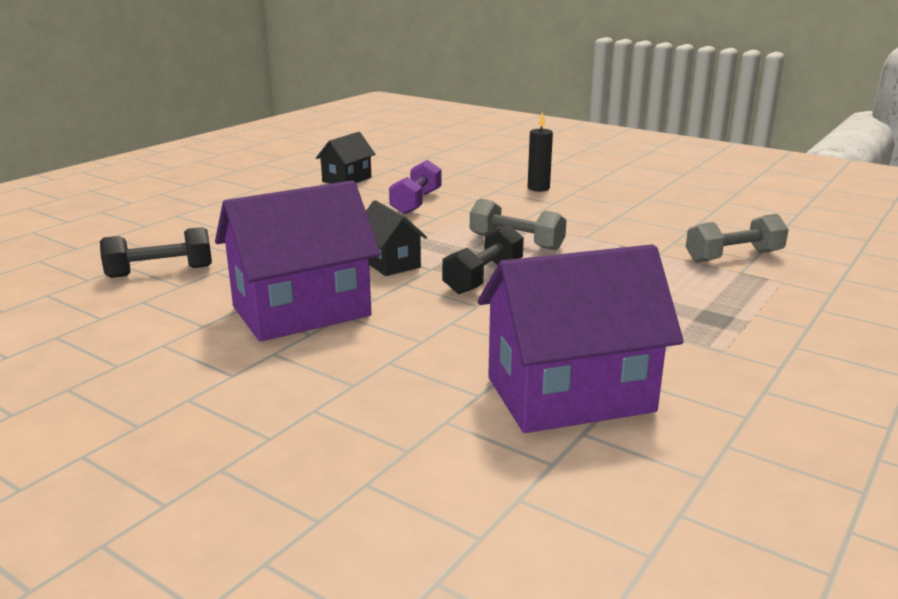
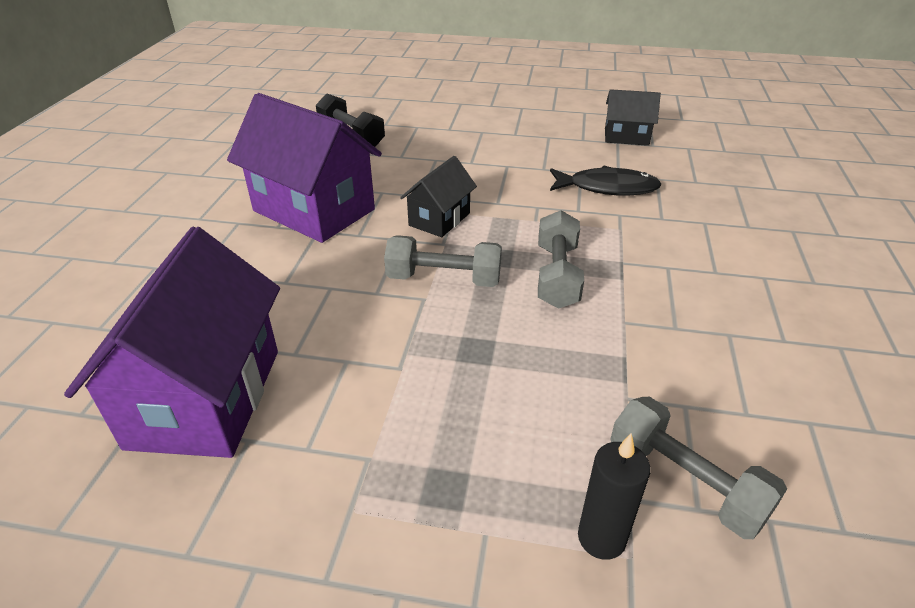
camera: 65 degrees right, 15 degrees up
(416, 202) = (607, 188): purple dumbbell -> black fish
(483, 277) = (444, 279): black dumbbell -> grey dumbbell
(538, 188) = (752, 249): black candle -> black candle (601, 538)
(570, 394) = (206, 397): purple house -> purple house turned 45 degrees clockwise

